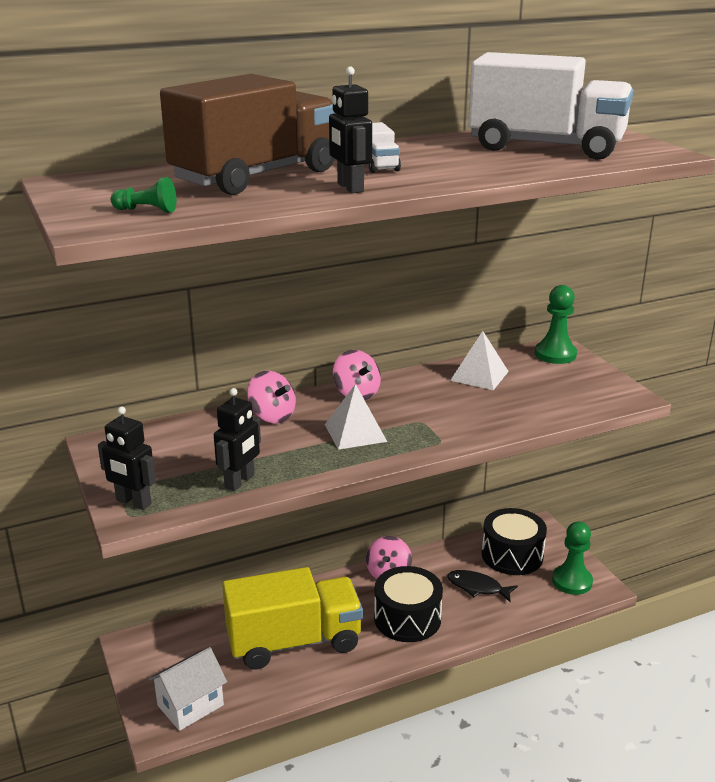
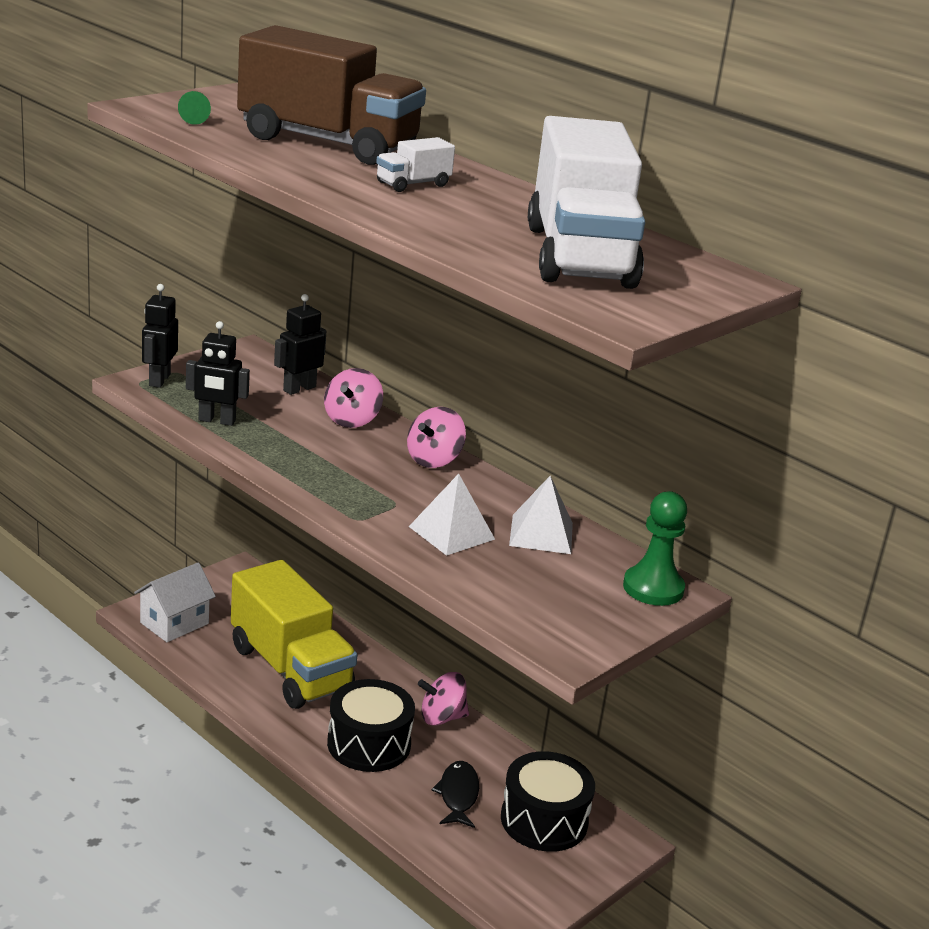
camera: 65 degrees right, 0 degrees up
(190, 705) = (174, 623): white house -> white house turned 75 degrees counterclockwise
(350, 188) = (317, 176): black robot -> black robot (299, 389)
(355, 433) = (345, 468): white pyramid -> white pyramid (451, 532)
(572, 581) = (521, 883): green pawn -> none

